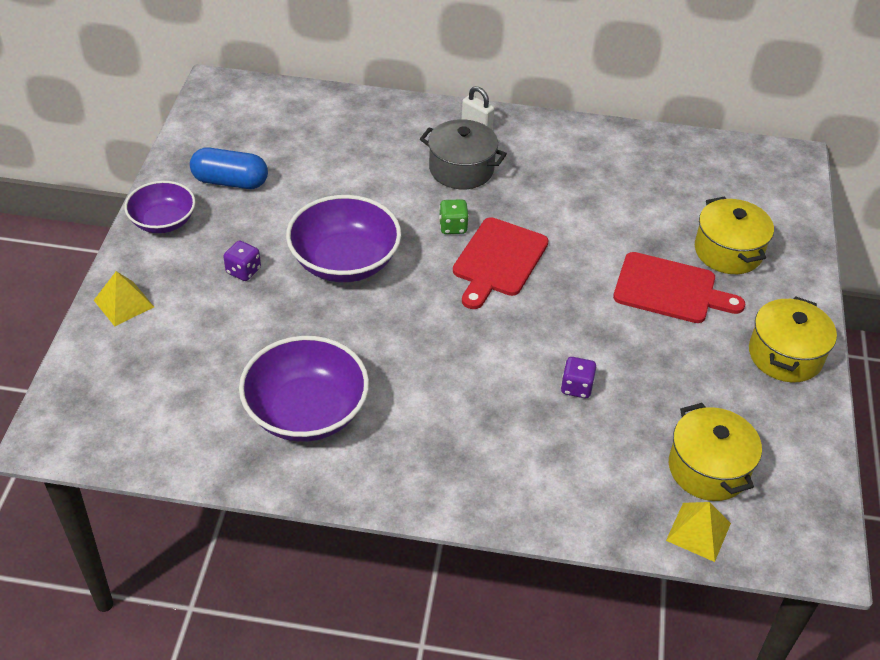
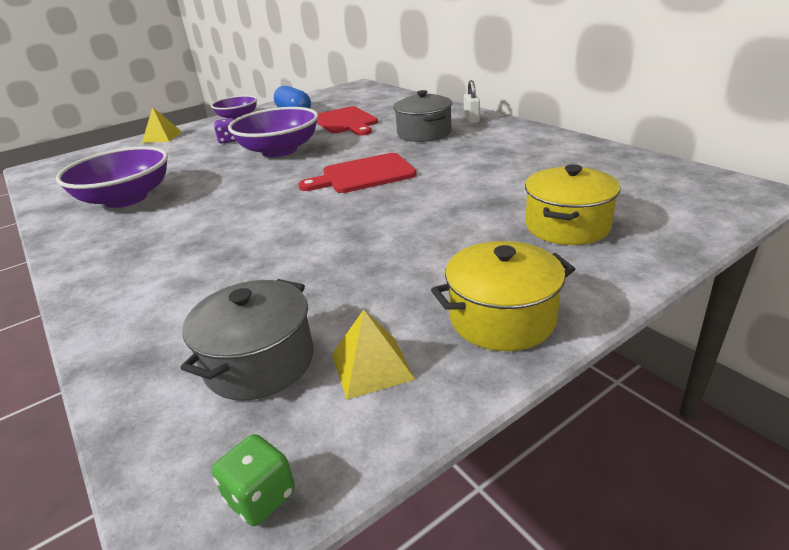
camera: 50 degrees right, 15 degrees down
(453, 227) = (367, 154): green dice -> green dice (261, 497)
(576, 387) = (277, 253): purple dice -> none
(670, 289) = (464, 229): red cutting board -> red cutting board (346, 121)
(698, 531) = (152, 405): yellow pyramid -> yellow pyramid (371, 366)
(708, 468) = (260, 362): yellow pot -> grey pot

